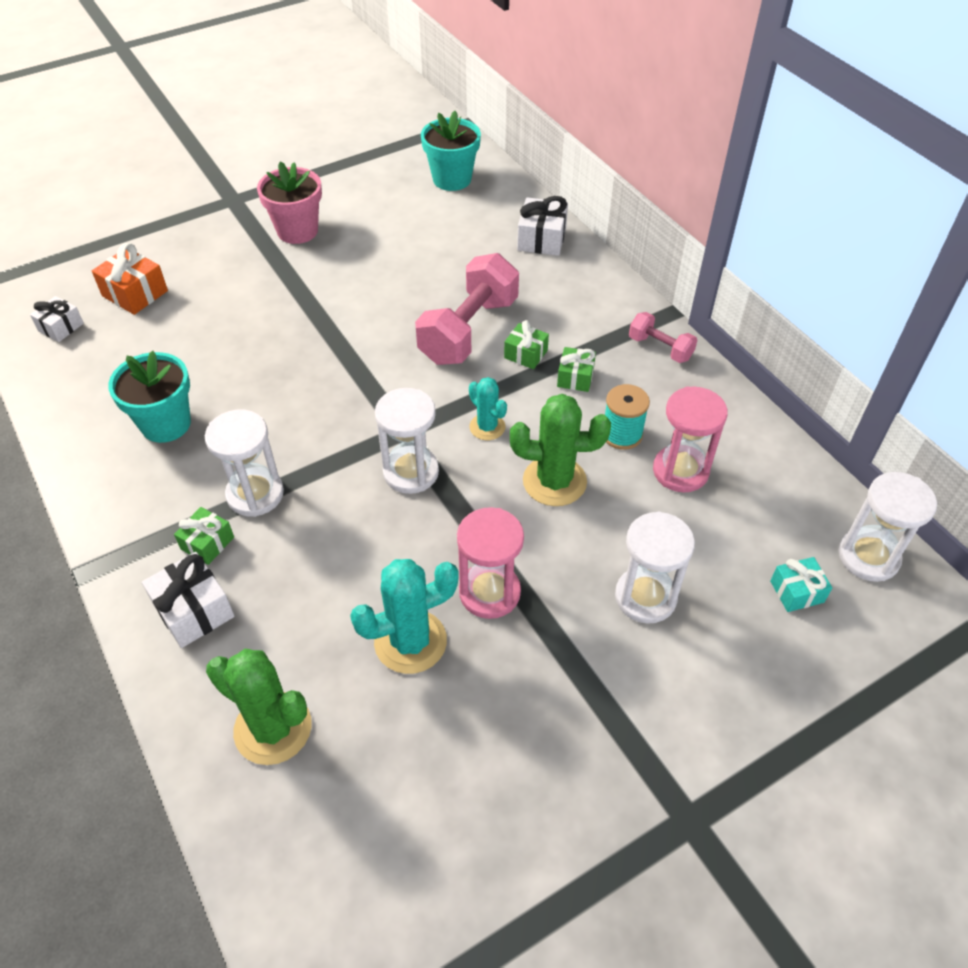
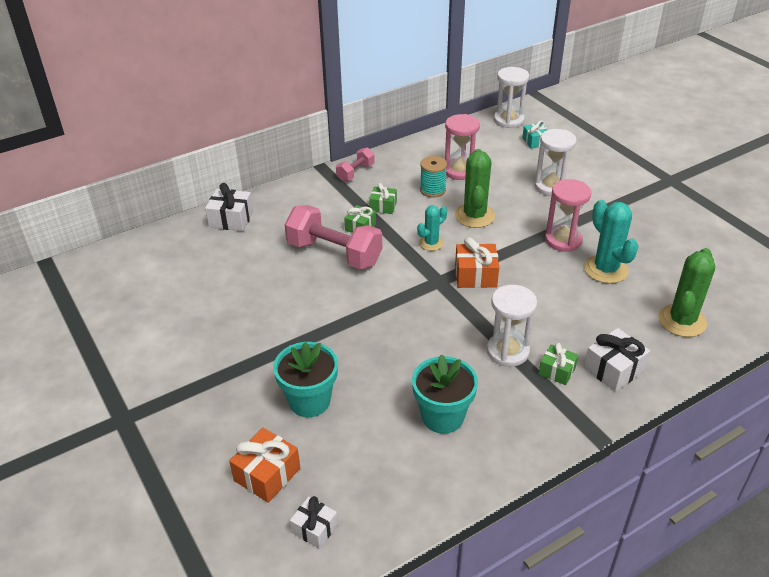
camera: 90 degrees left, 10 degrees down
(297, 231) = (189, 362): pink flower pot -> none
(411, 472) = (475, 276): white hourglass -> orange gift
(452, 179) = (135, 268): turquoise flower pot -> turquoise flower pot (309, 401)

